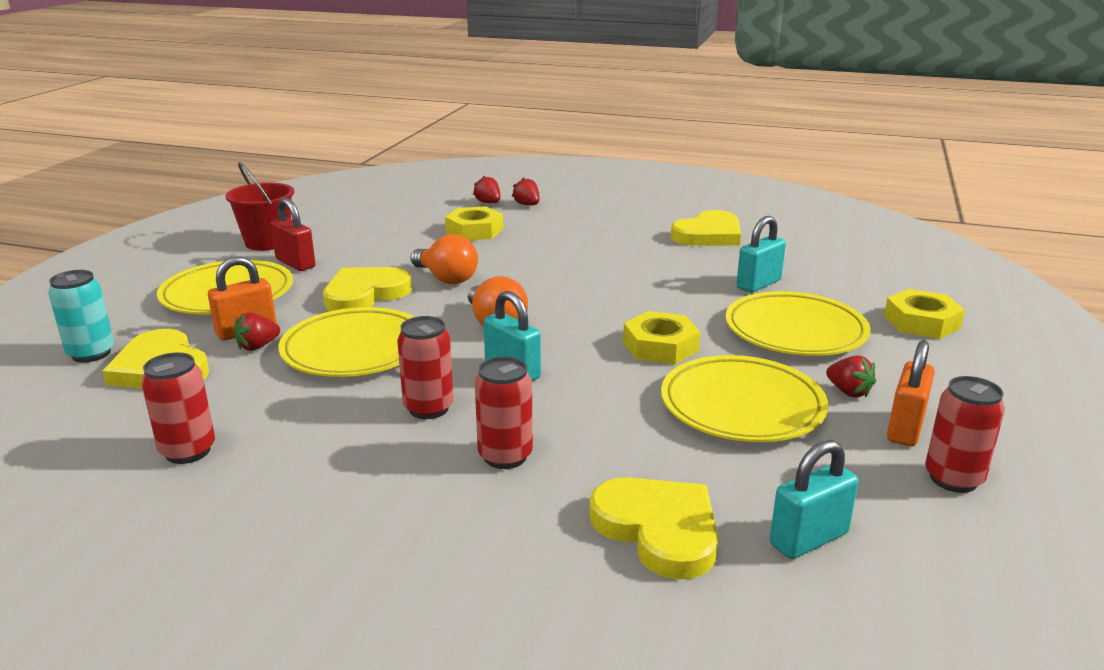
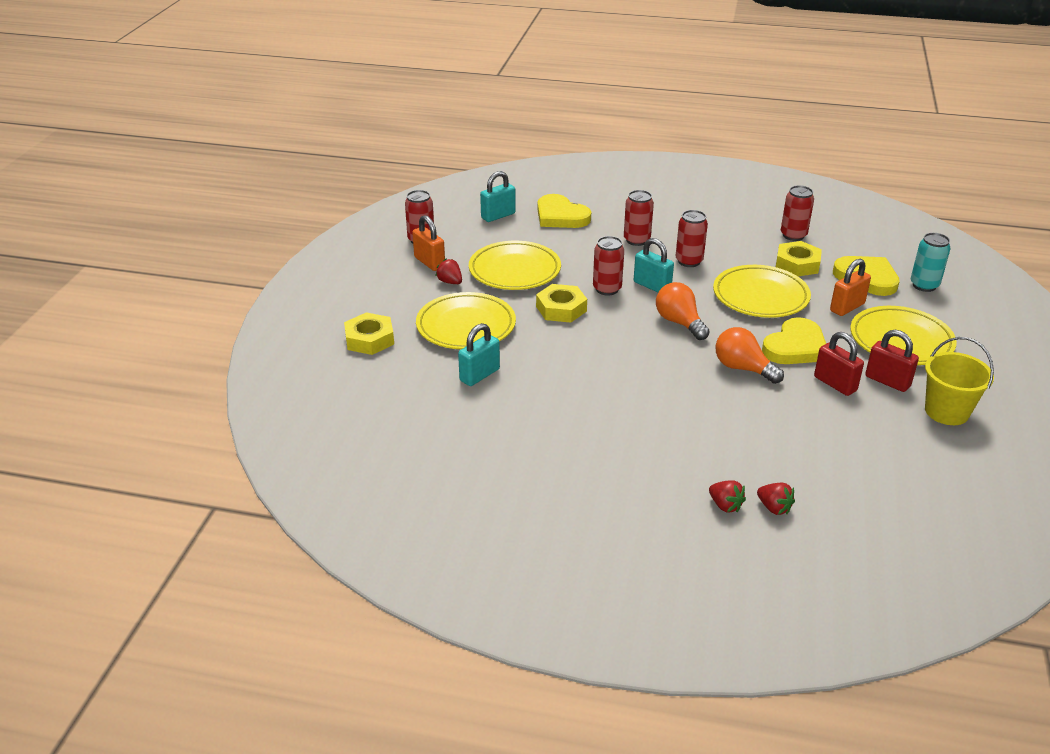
camera: 175 degrees right, 10 degrees up
(258, 346) = (826, 296): red strawberry -> none
(267, 242) = (946, 411): red bucket -> yellow bucket
(355, 263) = (835, 384): none -> red padlock
(474, 231) = (758, 444): yellow nut -> yellow nut (797, 264)
(586, 370) = (607, 289): none -> red can
(708, 235) = (512, 450): yellow heart -> none
(905, 428) = (429, 262): orange padlock -> orange padlock turned 60 degrees counterclockwise

